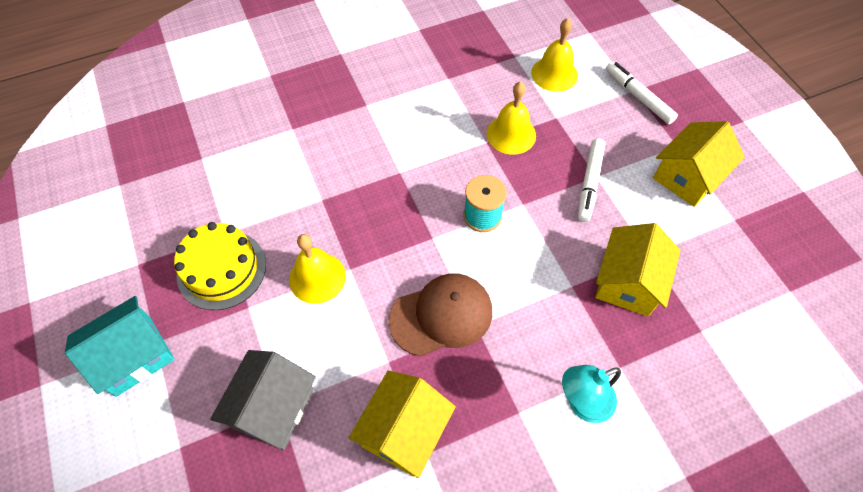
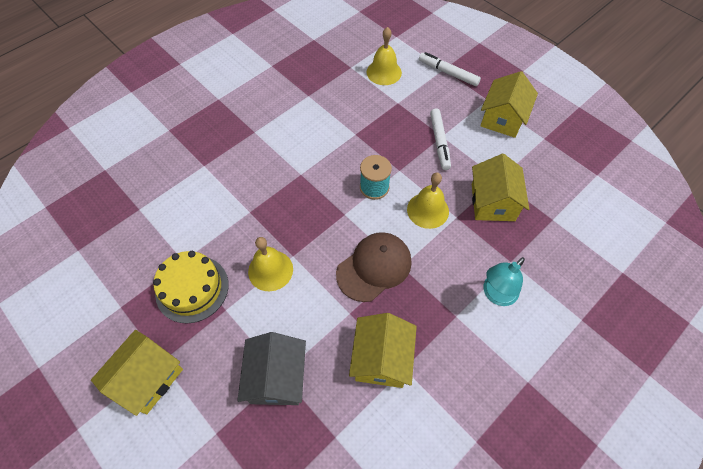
camera: 20 degrees left, 0 degrees up
(134, 356) = (148, 378): turquoise house -> yellow house
(511, 134) = (371, 123): yellow bell -> yellow bell (428, 210)

